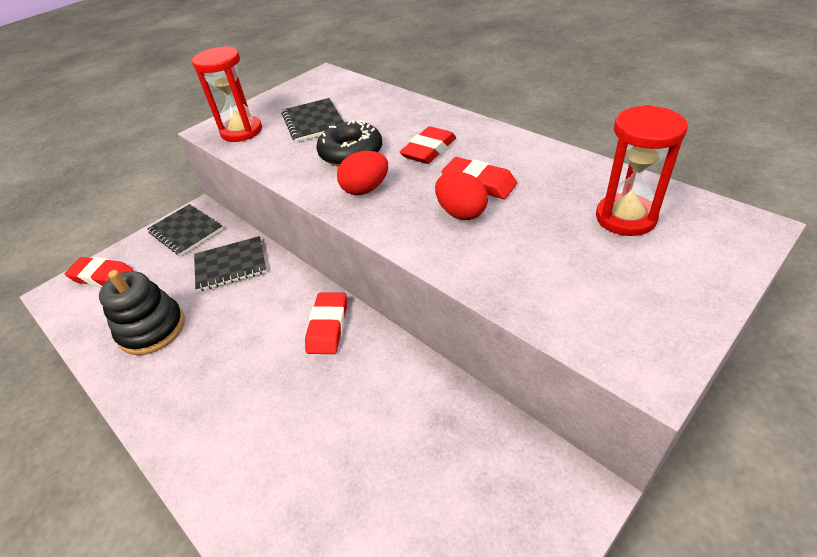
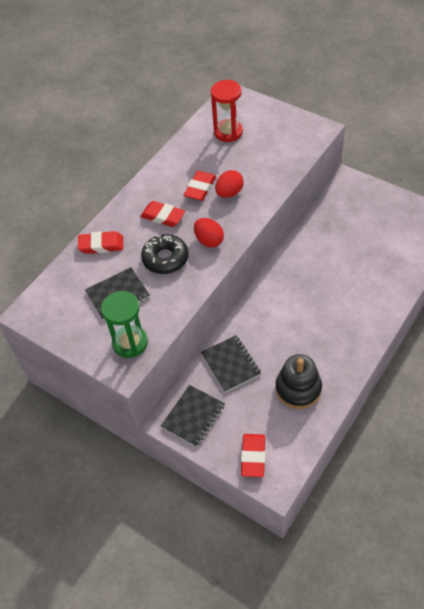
camera: 100 degrees left, 10 degrees up
(241, 131) = (130, 343): red hourglass -> green hourglass
(328, 326) = (277, 288): red eraser -> red eraser (101, 245)

